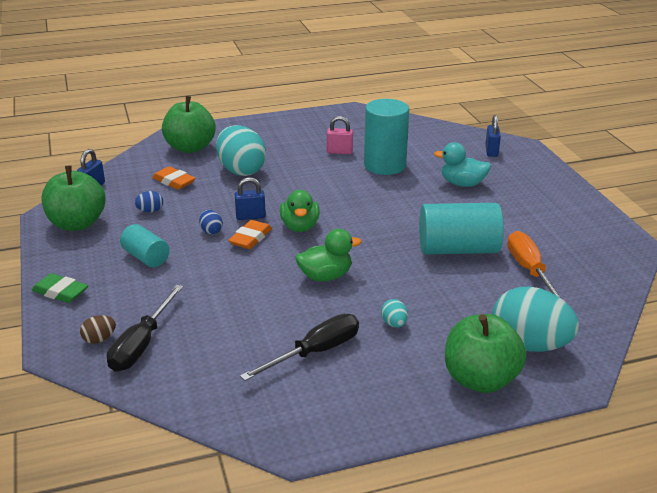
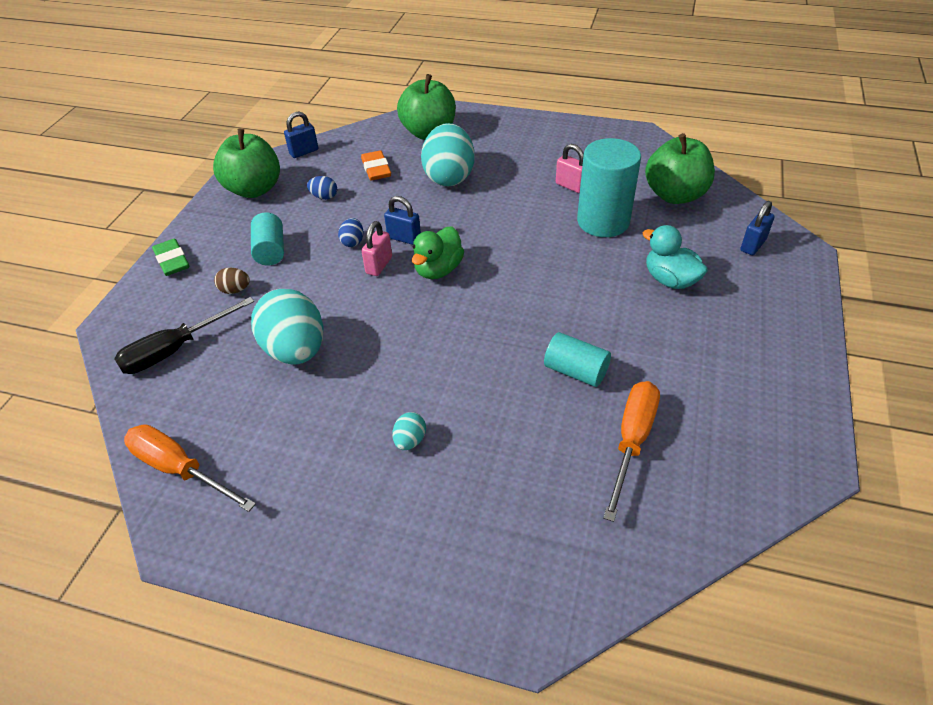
camera: 35 degrees right, 15 degrees up
(99, 339) = (151, 328): brown egg -> brown egg (235, 290)
(242, 408) = (180, 469): none -> orange screwdriver
(250, 238) = (379, 265): orange eraser -> pink padlock
(315, 352) = (302, 437): black screwdriver -> none
(325, 276) = (402, 345): green duck -> none
(458, 249) = (575, 371): turquoise cylinder -> turquoise cylinder, size x0.58
(480, 379) = (426, 566): green apple -> green apple (675, 195)
(529, 345) = (527, 549): turquoise egg -> turquoise egg (295, 350)

